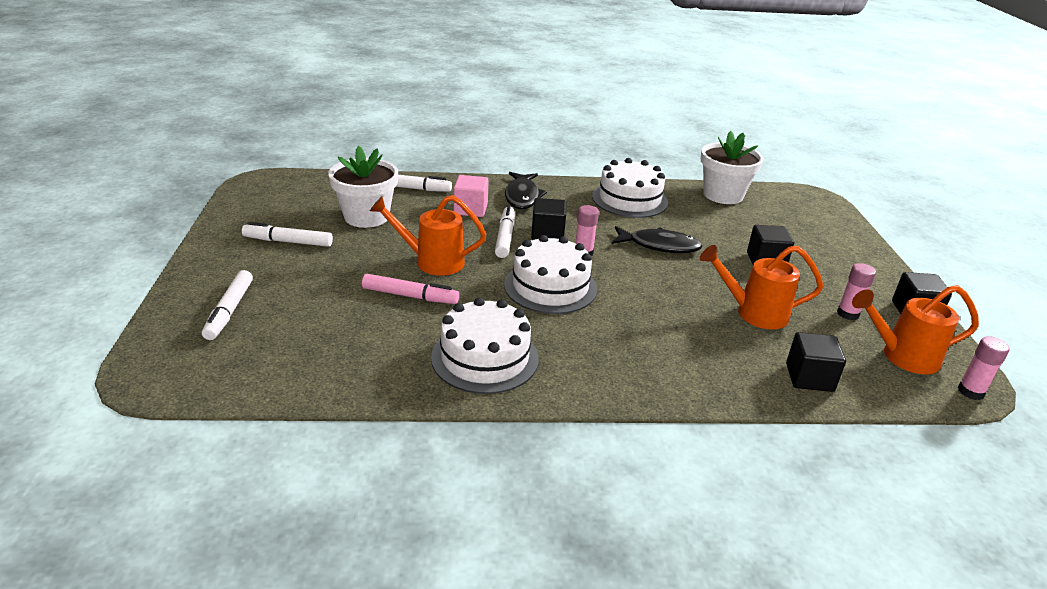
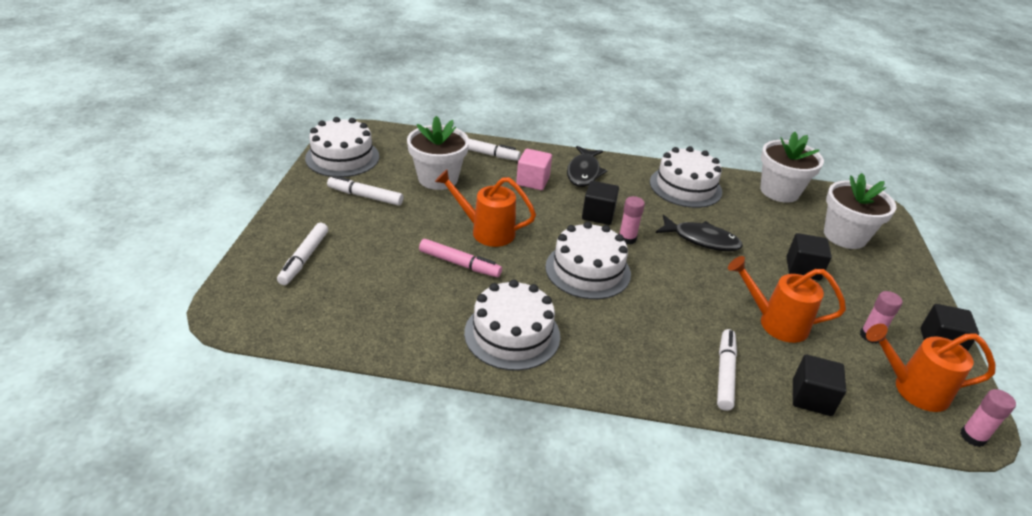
camera: 10 degrees right, 5 degrees up
(253, 206) = (342, 157): none -> white cake
(505, 237) = (558, 214): white marker -> white marker (725, 373)
(796, 228) = (844, 236): none -> white flower pot

